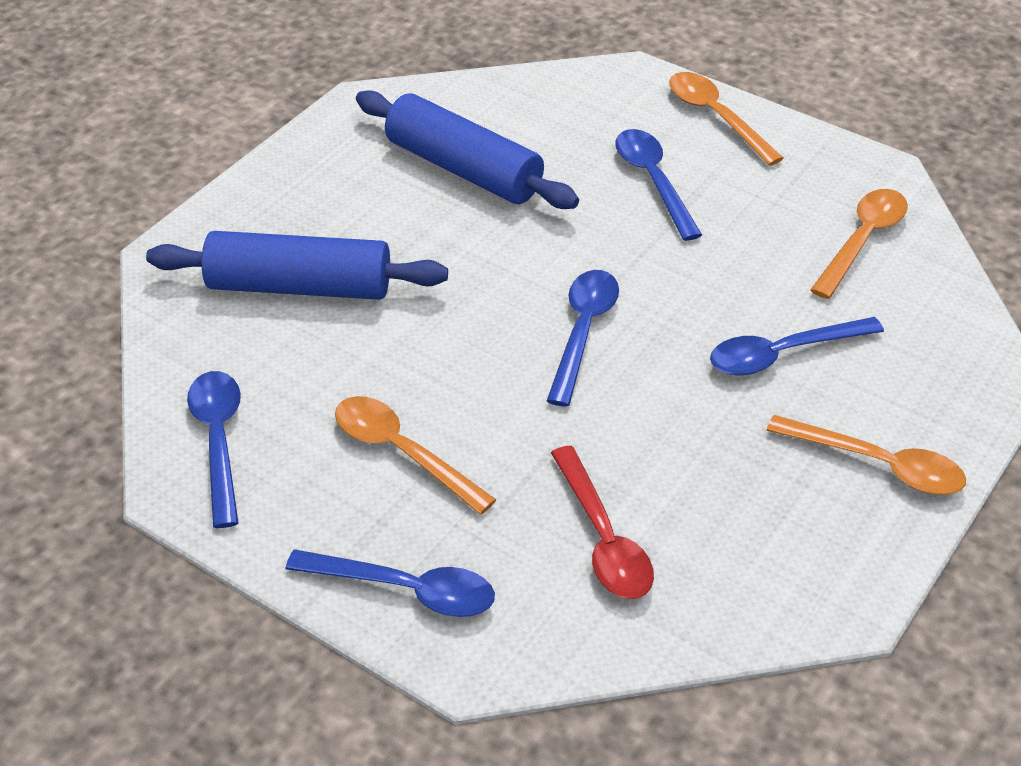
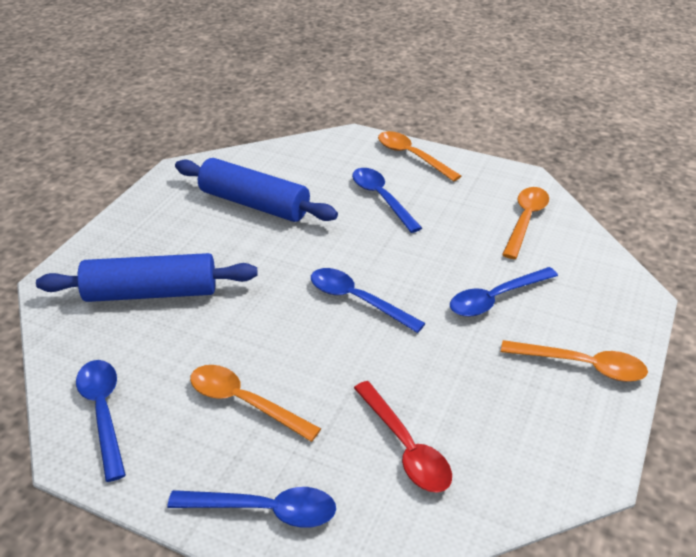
camera: 10 degrees left, 5 degrees down
(583, 332) = (357, 300): blue spoon -> blue spoon turned 60 degrees counterclockwise

